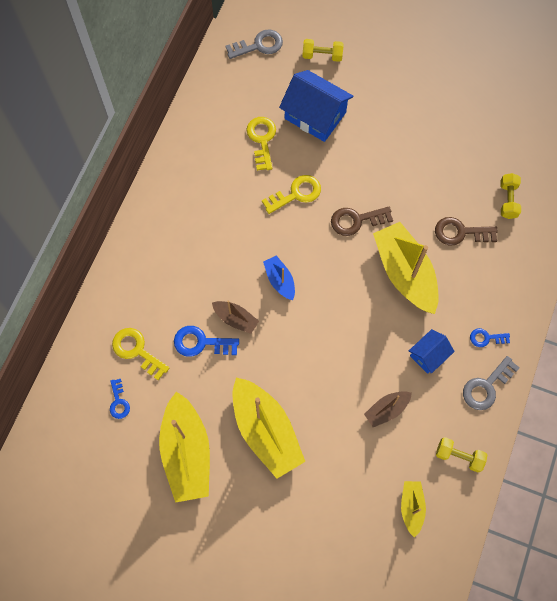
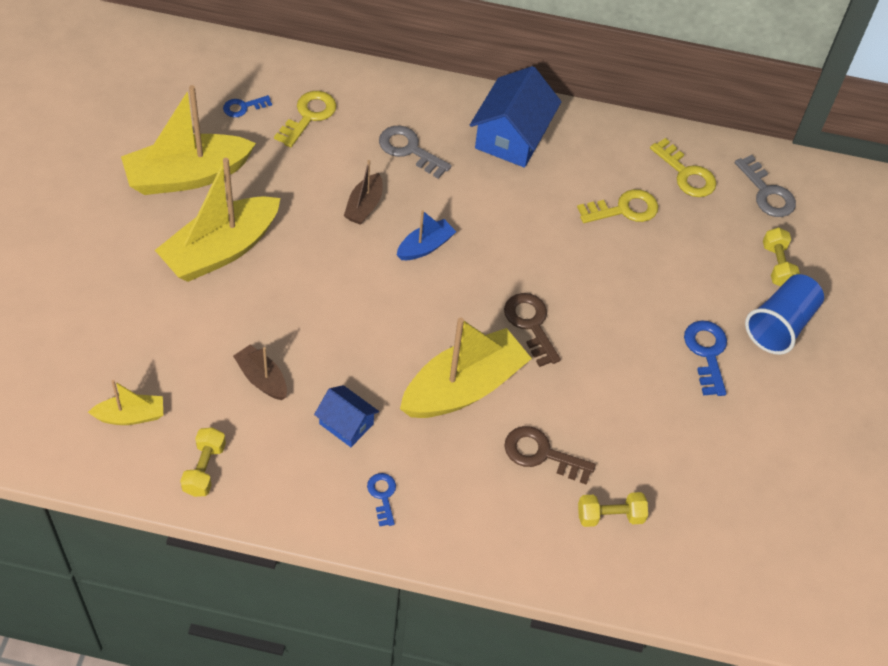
camera: 75 degrees right, 15 degrees down
(201, 343) = (327, 175): blue key -> blue key (707, 353)
(296, 194) = (554, 253): yellow key -> yellow key (686, 174)
(315, 115) = (679, 265): blue house -> blue house (512, 136)
(371, 66) = (780, 325): none -> blue cup
(460, 232) = (541, 454): brown key -> brown key turned 60 degrees counterclockwise
(486, 386) = (309, 499): grey key -> grey key (409, 150)

